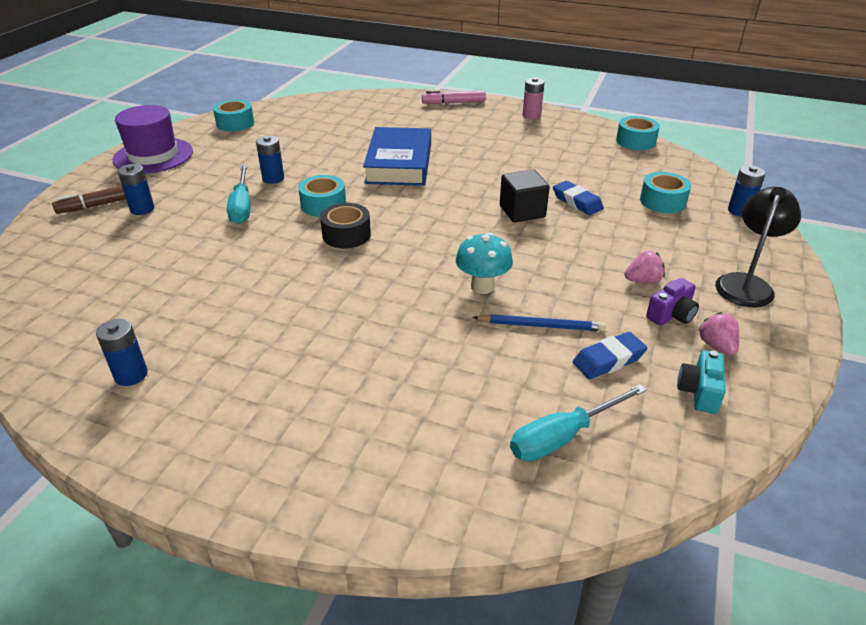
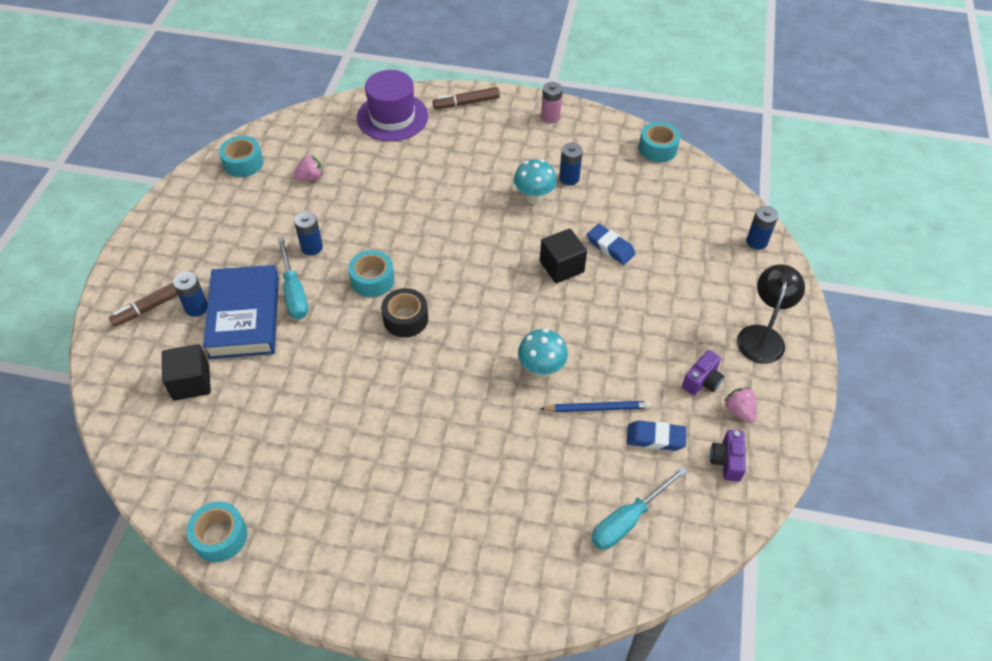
camera: 10 degrees left, 15 degrees up
(106, 261) = (191, 382): none -> black cube
(131, 375) = (269, 510): blue battery -> blue battery (569, 178)
(153, 156) = (175, 226): purple hat -> purple hat (392, 117)
(399, 163) = (431, 209): blue book -> blue book (244, 317)
(454, 103) = (467, 103): pink marker -> brown marker
(504, 163) = (534, 197): none -> turquoise mushroom
(608, 360) = (655, 438): blue eraser -> blue eraser turned 45 degrees clockwise
(643, 281) = (676, 344): pink strawberry -> pink strawberry (310, 177)
(662, 201) = (688, 237): turquoise tape -> turquoise tape (220, 536)
(699, 392) = (726, 461): turquoise camera -> purple camera

